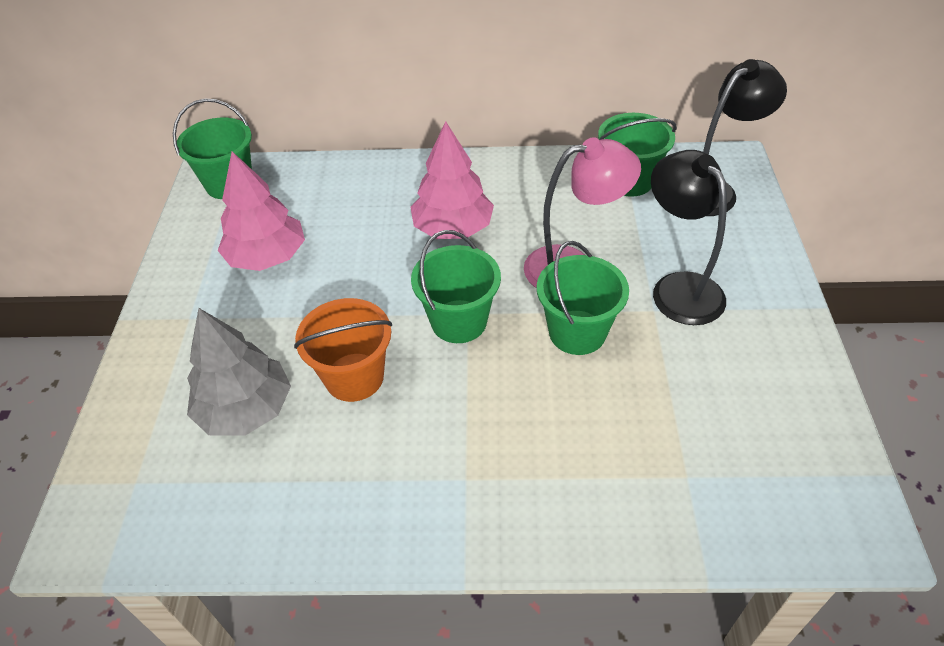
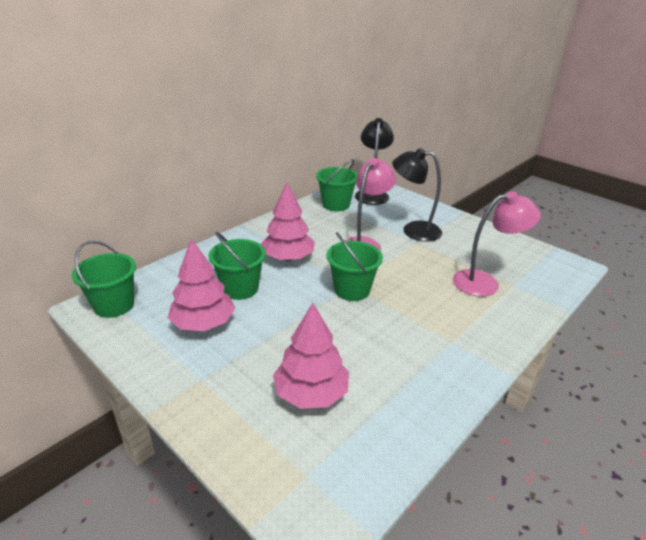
camera: 50 degrees left, 15 degrees down
(246, 409) = (311, 393): grey tree -> pink tree
(354, 377) = (342, 341): orange bucket -> none
(577, 332) = (404, 265): green bucket -> green bucket (240, 288)
(649, 439) = (485, 282): none -> pink lamp

